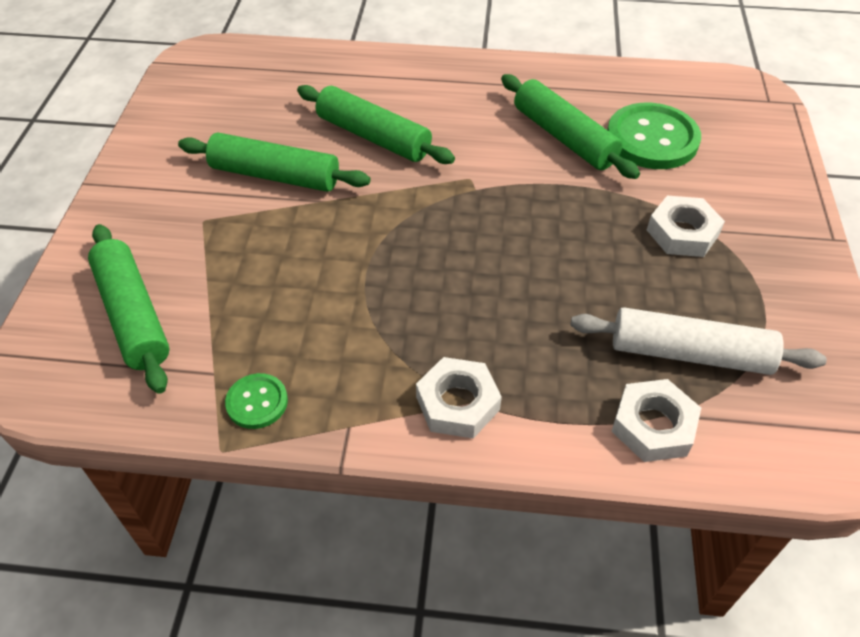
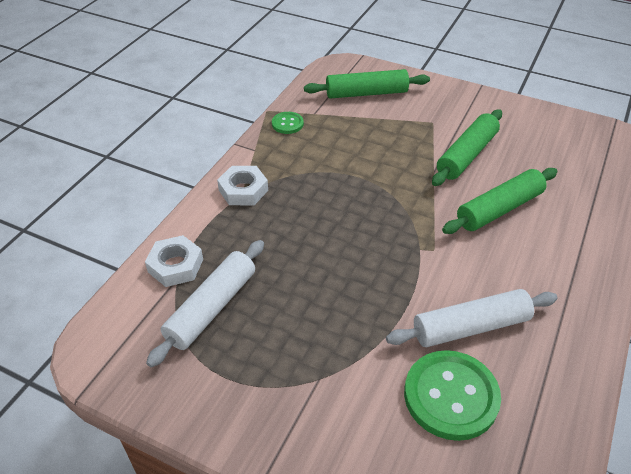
camera: 110 degrees right, 5 degrees down
(564, 137) = (470, 327): green rolling pin -> white rolling pin
(682, 233) = (321, 360): white nut -> none

